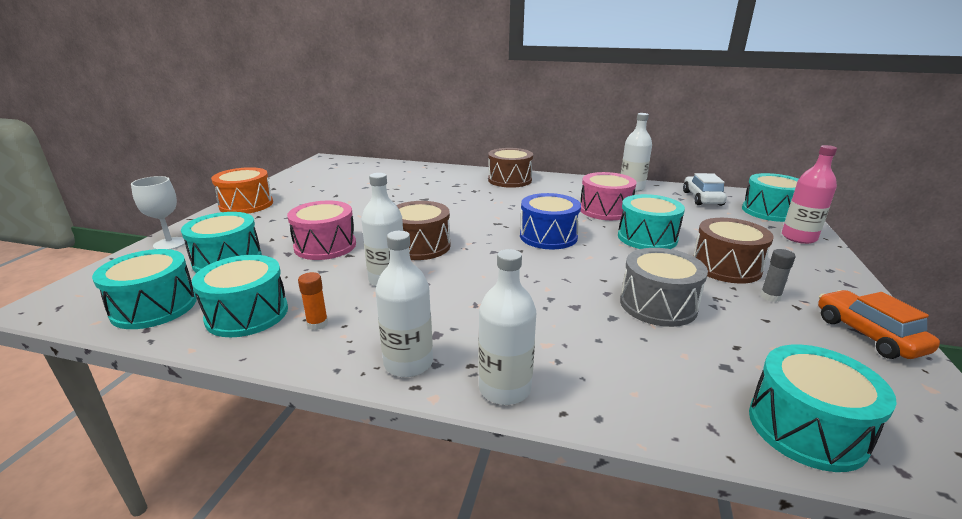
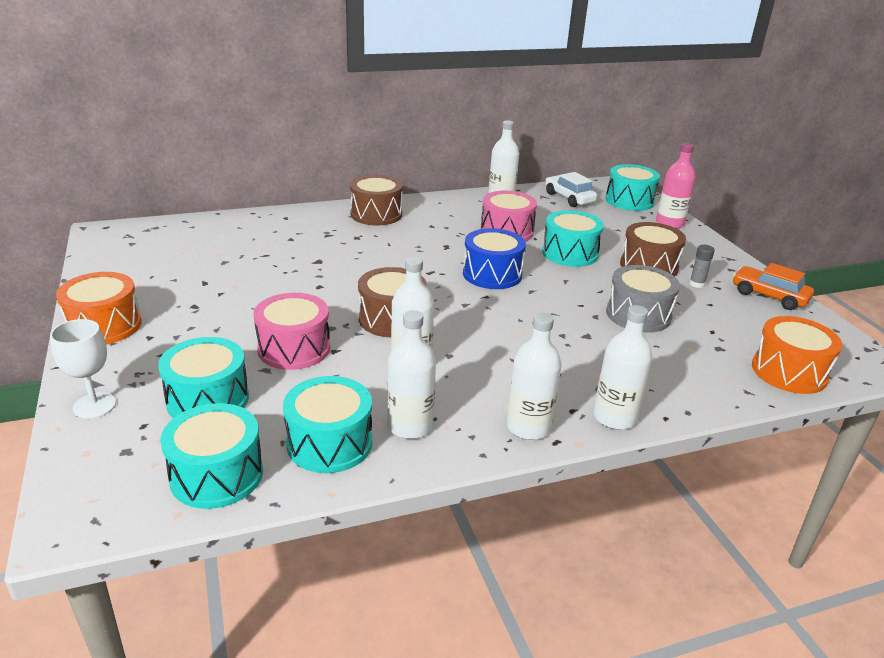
camera: 35 degrees left, 5 degrees up
(317, 324) = (410, 426): orange glue stick -> white bottle
(806, 428) = (789, 372): turquoise drum -> orange drum

